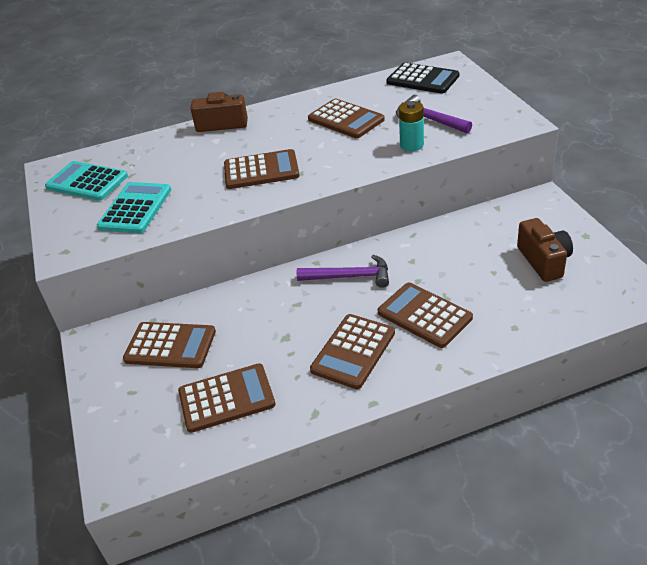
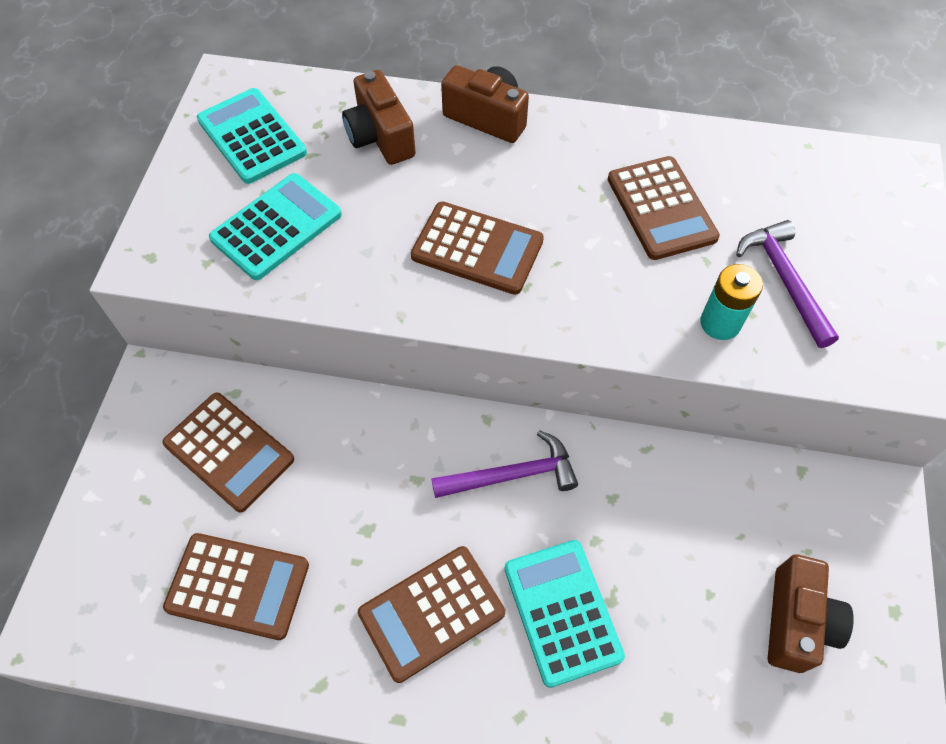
camera: 25 degrees right, 20 degrees up
(166, 153) = (380, 137): none -> brown camera
(350, 277) = (513, 475): purple hammer -> purple hammer turned 45 degrees counterclockwise
(422, 79) = (835, 182): black calculator -> none
(424, 315) = (562, 611): brown calculator -> turquoise calculator

